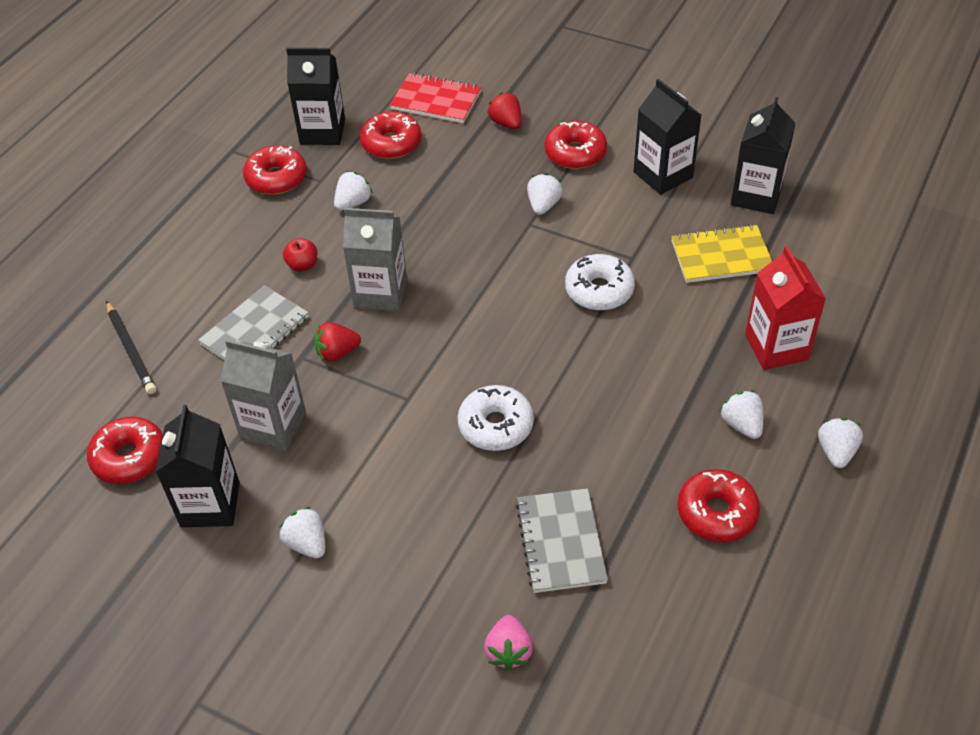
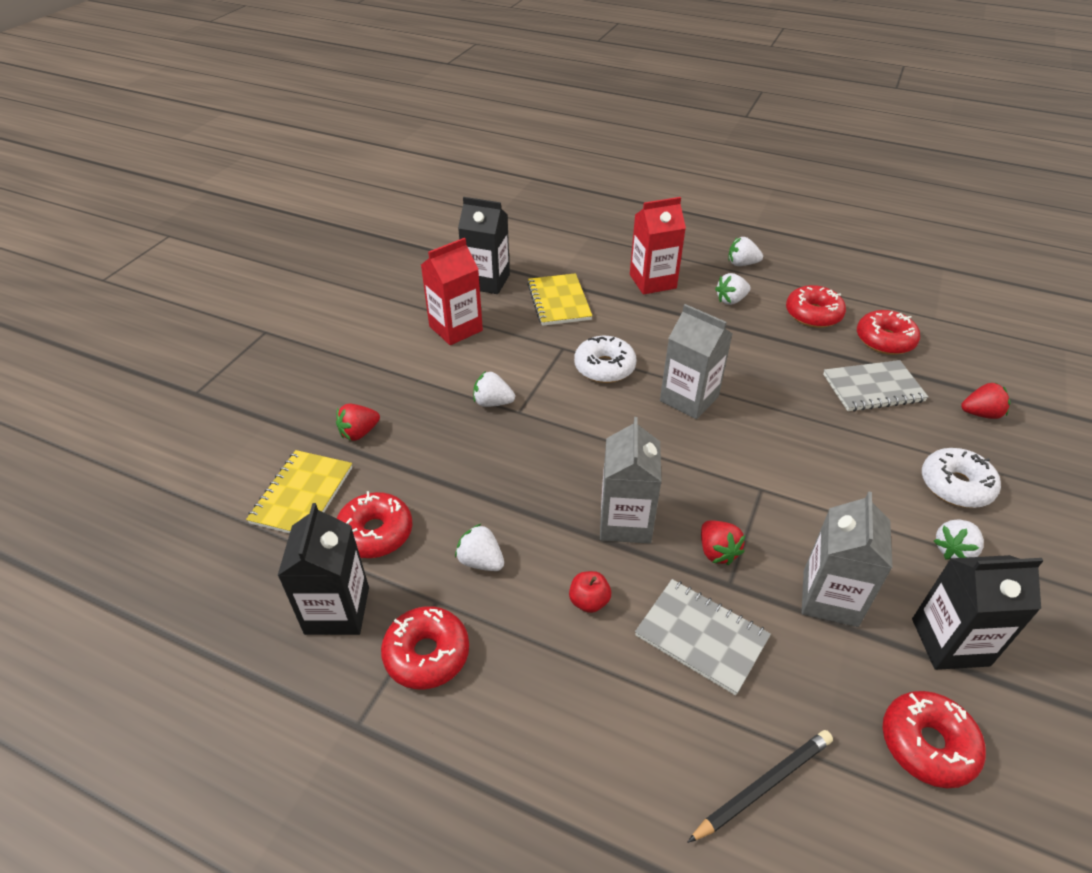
camera: 95 degrees left, 5 degrees down
(436, 100) = (302, 495): red notebook -> yellow notebook
(496, 425) = (774, 427): white donut -> white donut (955, 485)
(508, 651) = (980, 414): pink strawberry -> red strawberry
(545, 357) = (689, 399): none -> grey carton
(575, 153) = (417, 382): red donut -> red donut (884, 340)
(663, 175) = (456, 328): black carton -> red carton

